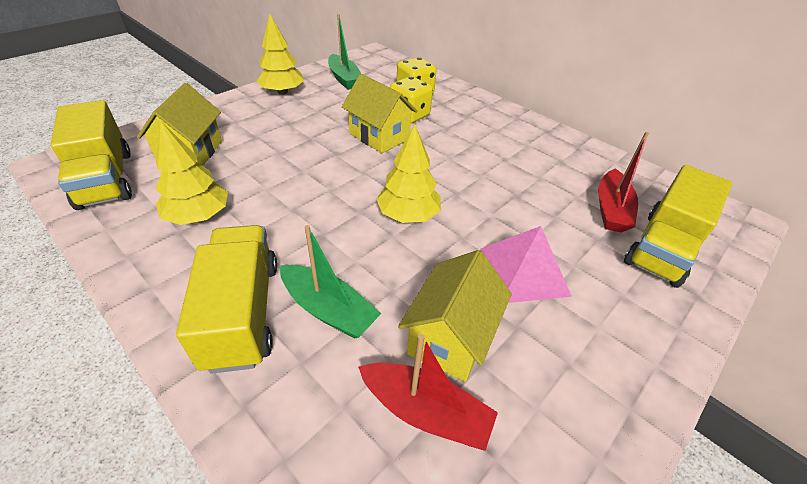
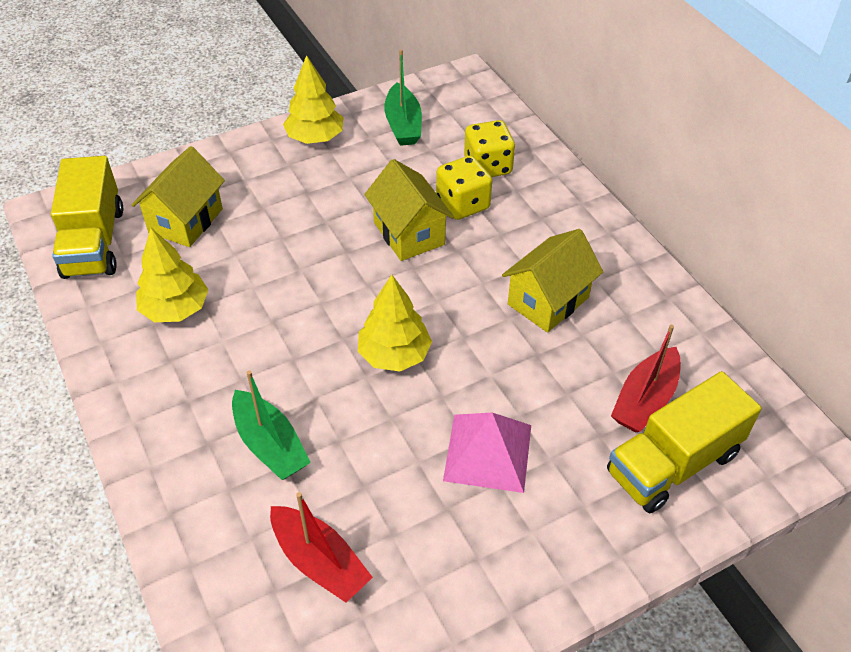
camera: 20 degrees right, 5 degrees up
(243, 313) = (191, 428): yellow truck -> none
(450, 337) = (374, 502): yellow house -> yellow house (548, 301)

